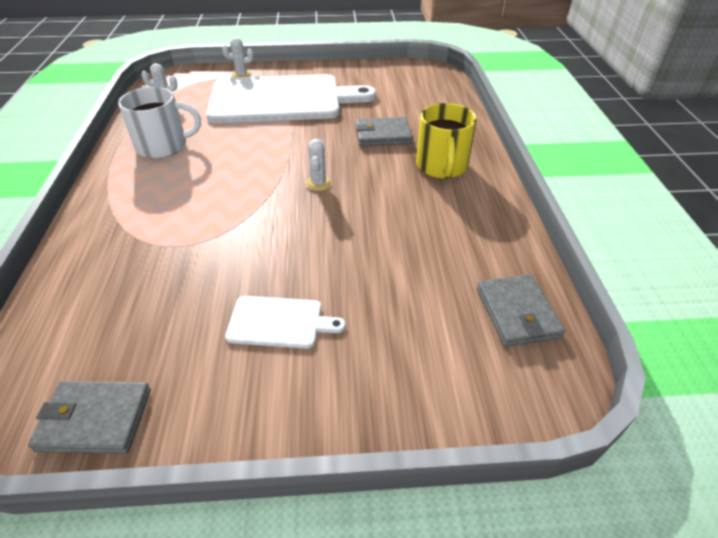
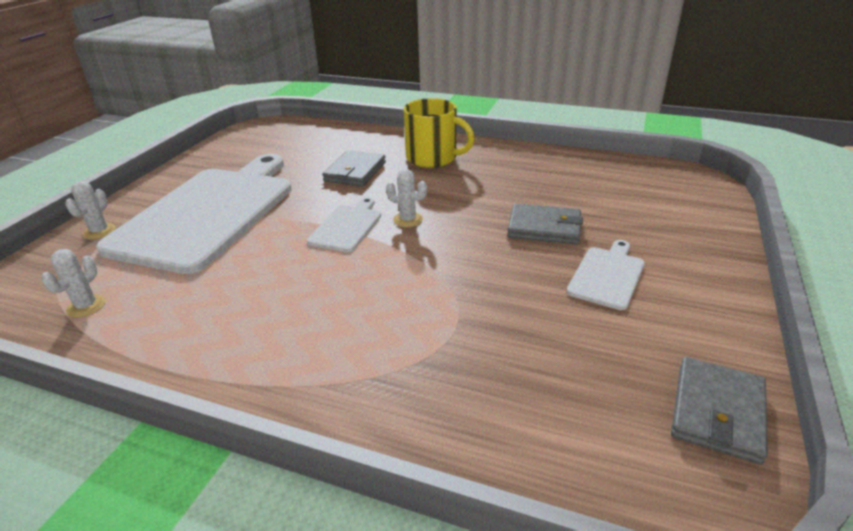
camera: 65 degrees left, 10 degrees down
(163, 146) = (213, 320): white mug -> none
(293, 158) = (347, 226): none -> white cutting board
(517, 313) = (628, 174): grey wallet -> grey wallet (544, 228)

